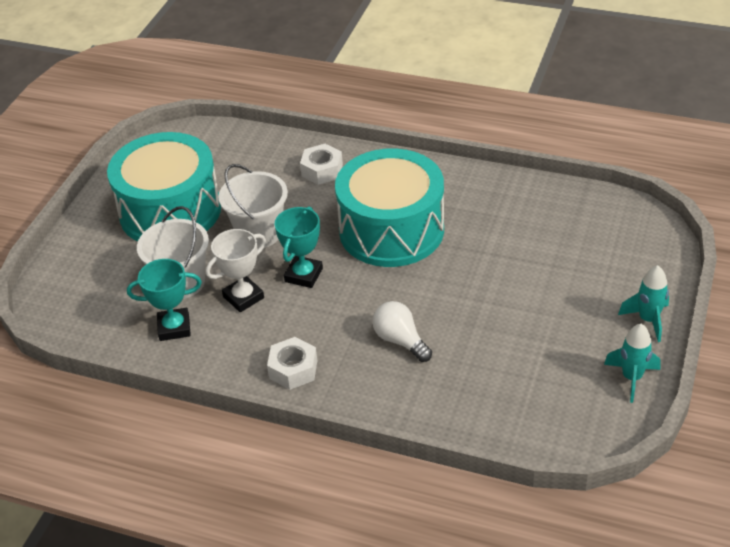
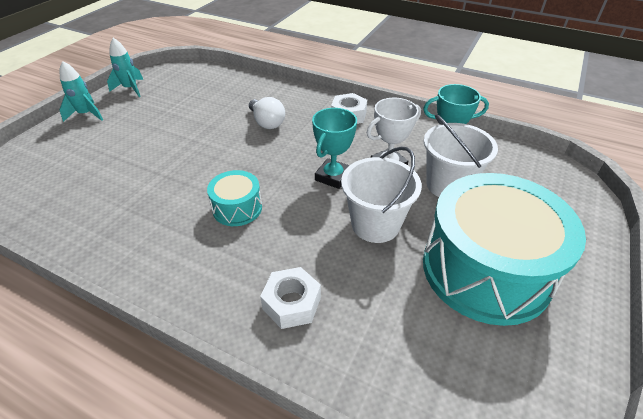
camera: 175 degrees left, 0 degrees up
(391, 230) = (237, 208): turquoise drum -> turquoise drum, size x0.45

